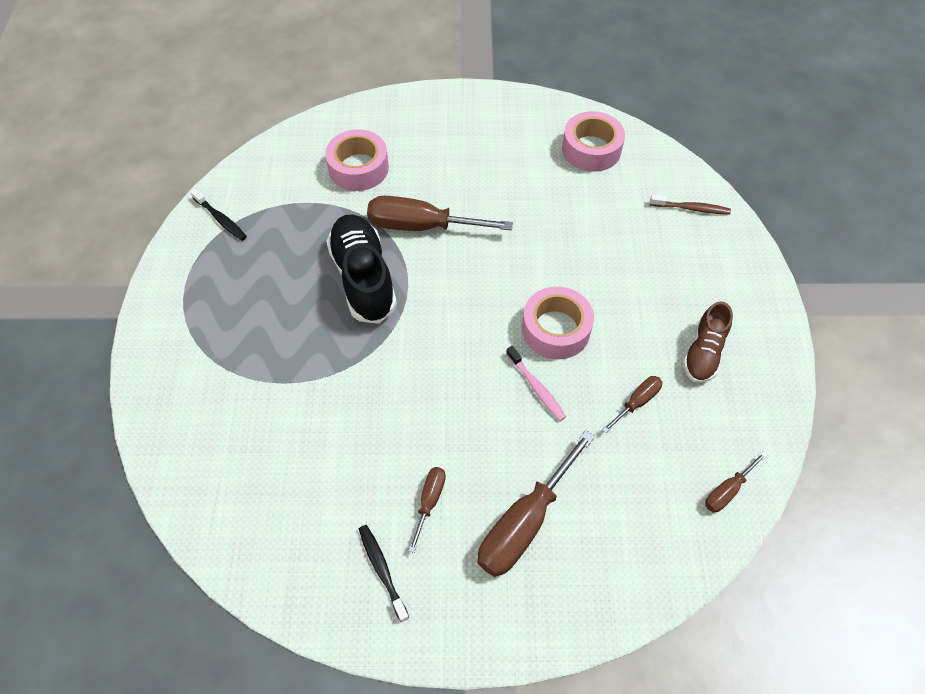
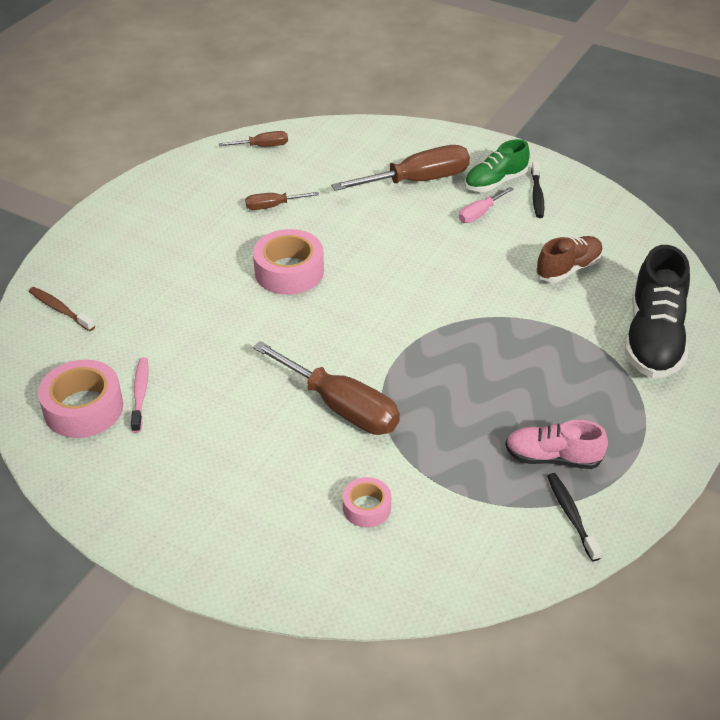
camera: 150 degrees left, 15 degrees down
(248, 255) = (552, 458): none -> pink shoe
(358, 168) = (366, 507): pink tape -> pink tape, size x0.57
(363, 278) = (437, 382): black shoe -> black shoe (653, 338)
(429, 501) = (479, 213): brown screwdriver -> pink screwdriver
(439, 568) = (495, 182): none -> green shoe
(536, 387) = (342, 242): pink toothbrush -> pink toothbrush (140, 394)
(703, 353) = (187, 212): brown shoe -> brown shoe (568, 269)

